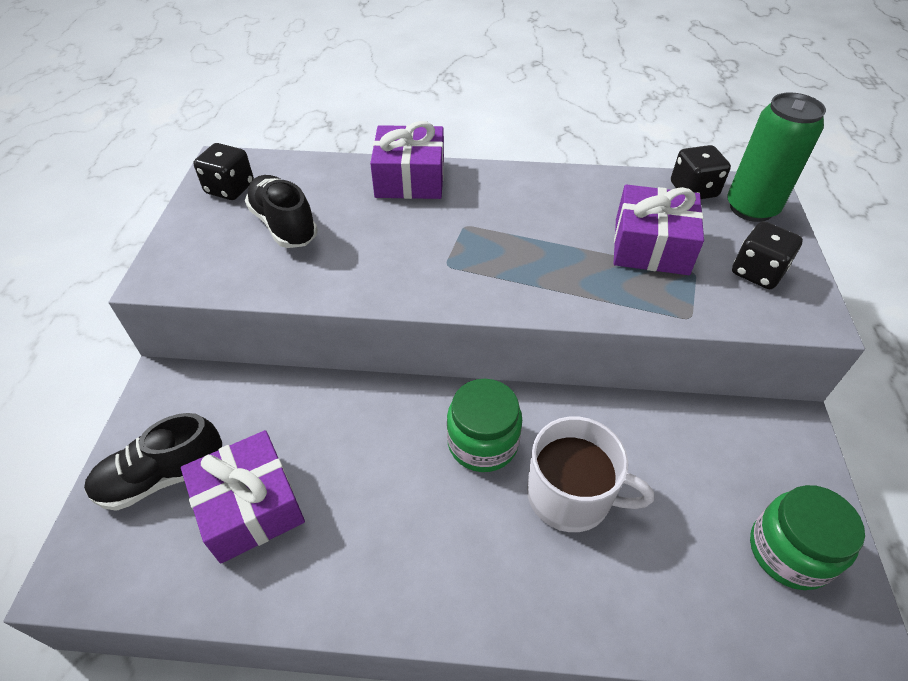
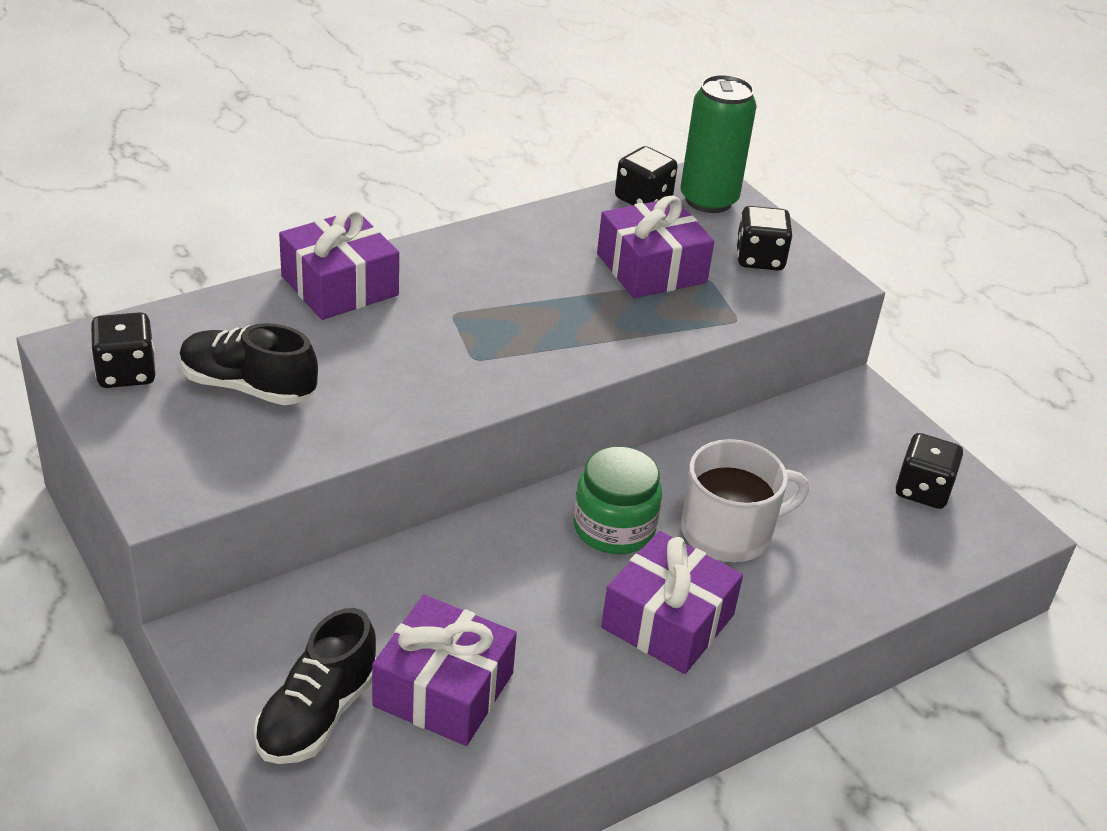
camera: 40 degrees left, 10 degrees down
(453, 548) = (668, 621): none -> purple gift
(789, 551) = (922, 490): green jar -> black dice

